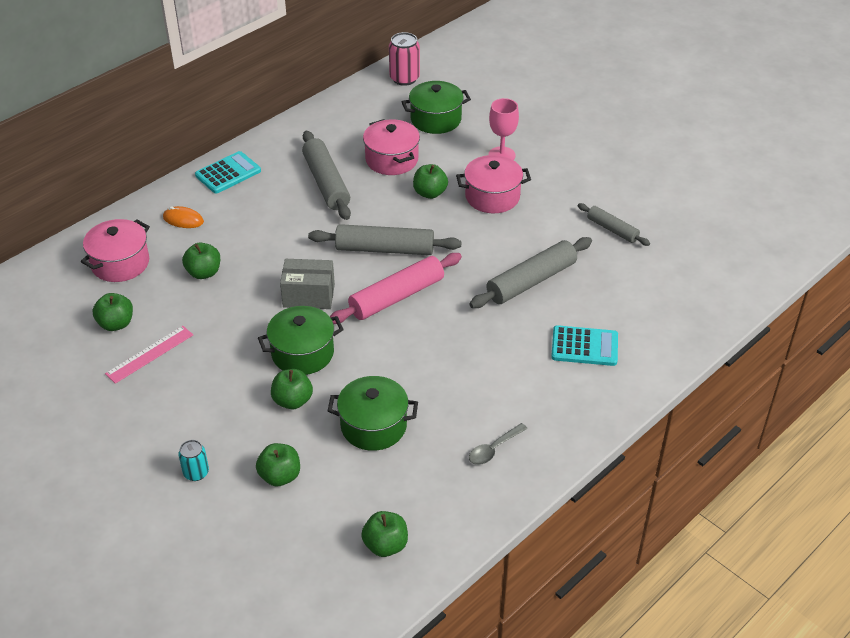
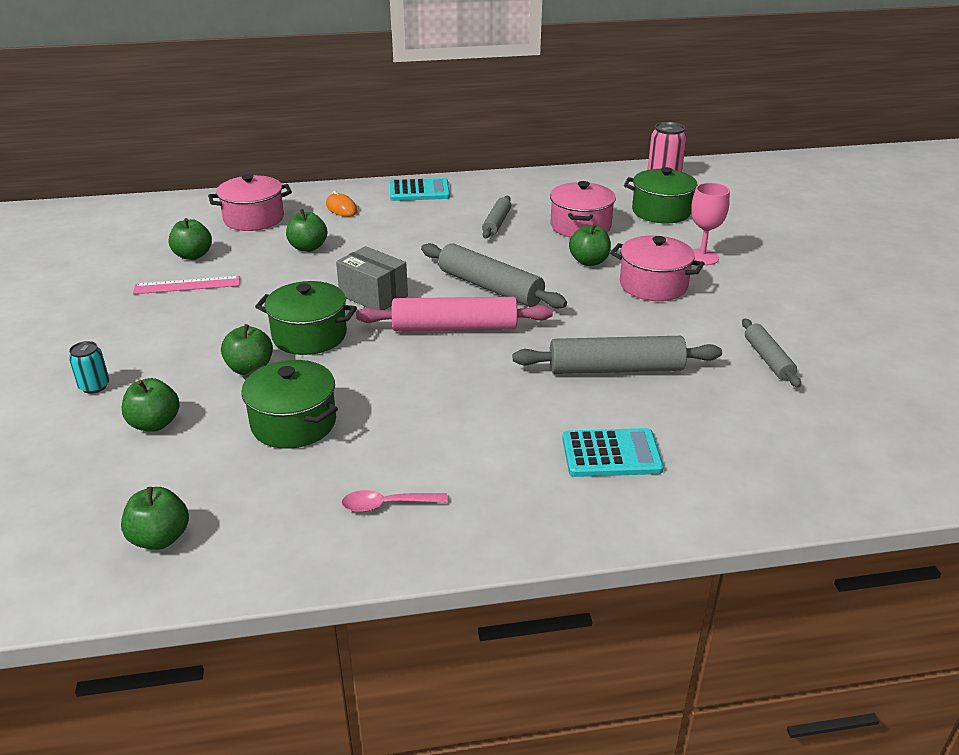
camera: 35 degrees right, 10 degrees down
(326, 183) = (496, 223): grey rolling pin -> grey rolling pin, size x0.59
(494, 449) = (387, 505): grey spoon -> pink spoon
(584, 346) = (611, 454): turquoise calculator -> turquoise calculator turned 45 degrees counterclockwise

